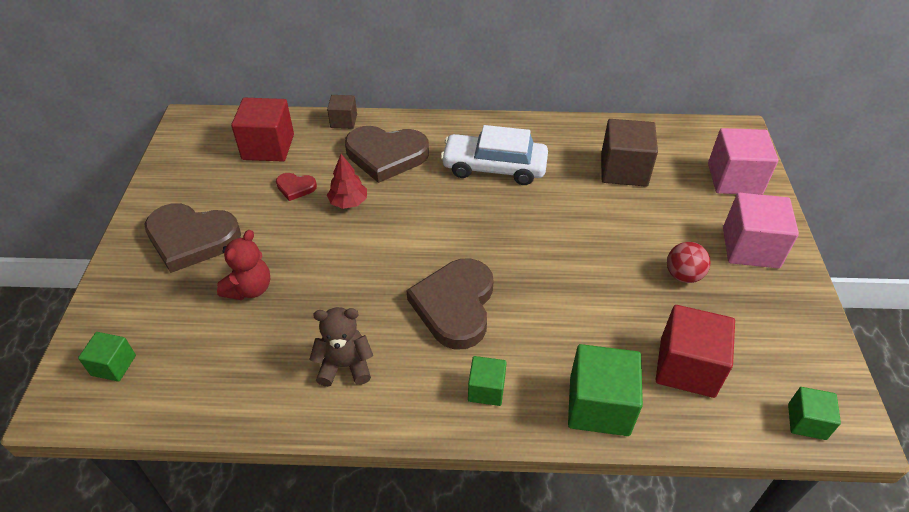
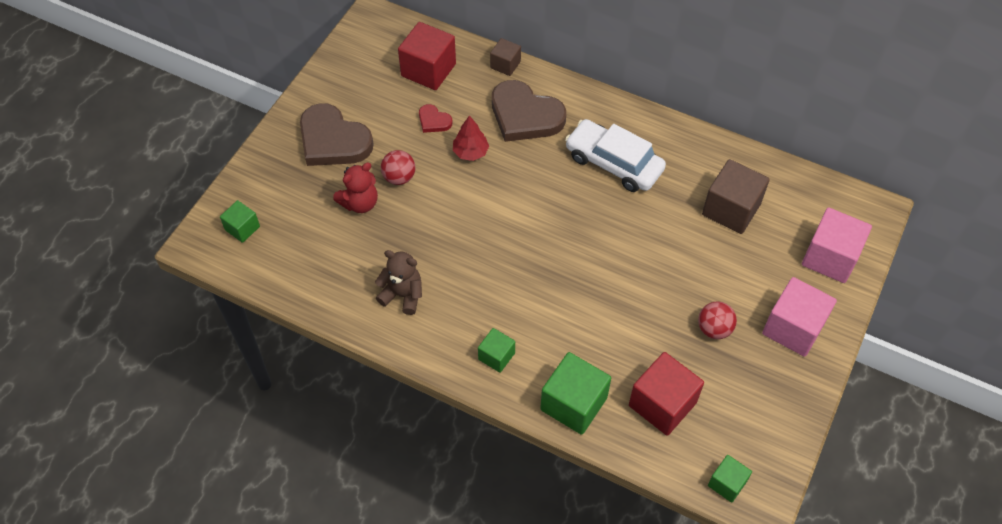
camera: 25 degrees right, 10 degrees up
(283, 249) = (399, 177): none -> red ball
(455, 305) = (509, 280): brown heart -> none

